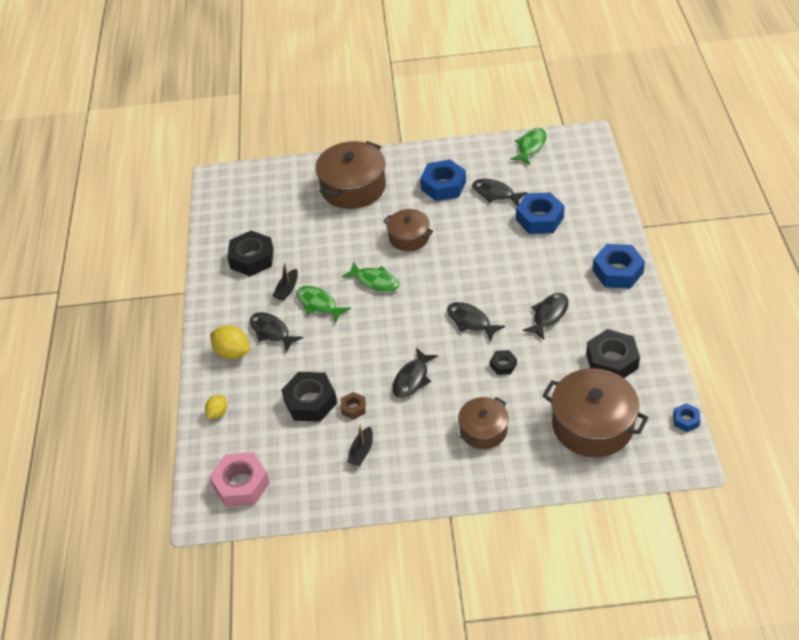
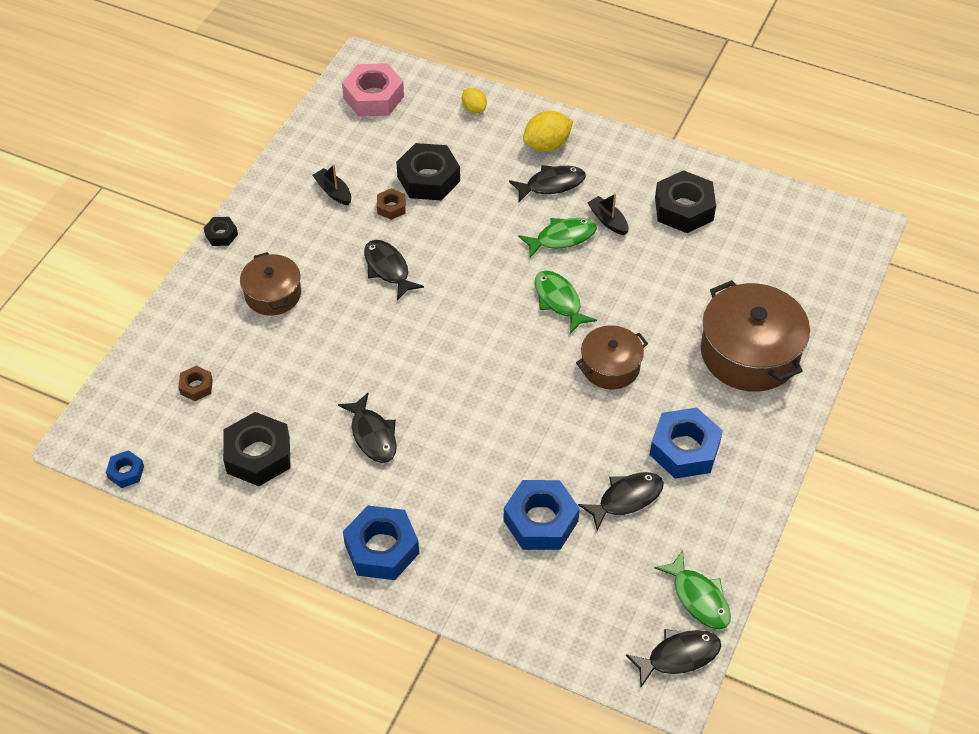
camera: 115 degrees right, 5 degrees up
(375, 281) = (559, 301): green fish -> green fish turned 90 degrees clockwise
(471, 321) = (425, 358): black fish -> black fish (678, 656)
(503, 365) = (339, 354): black nut -> black nut (221, 235)
(592, 425) = (196, 386): brown pot -> brown nut

